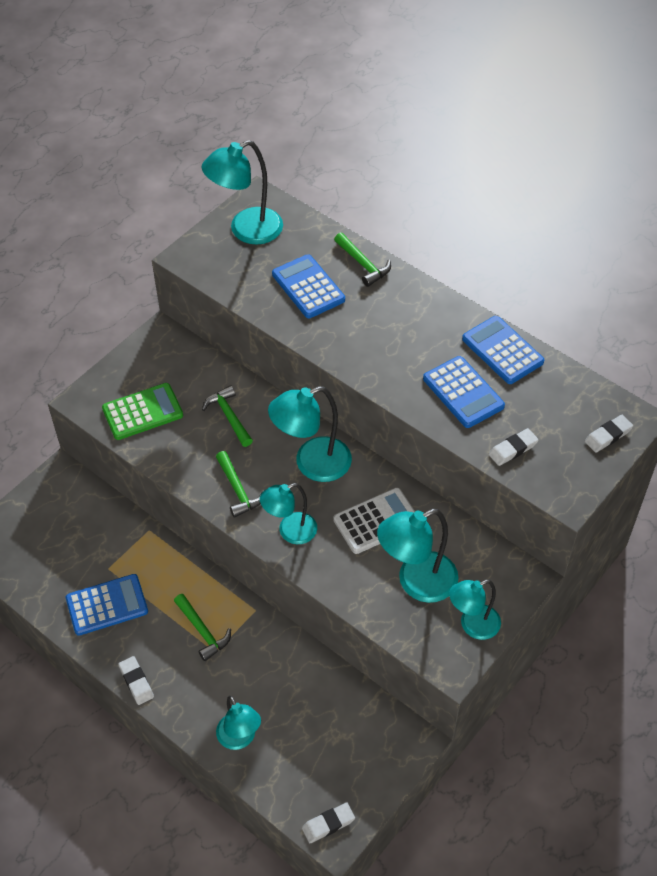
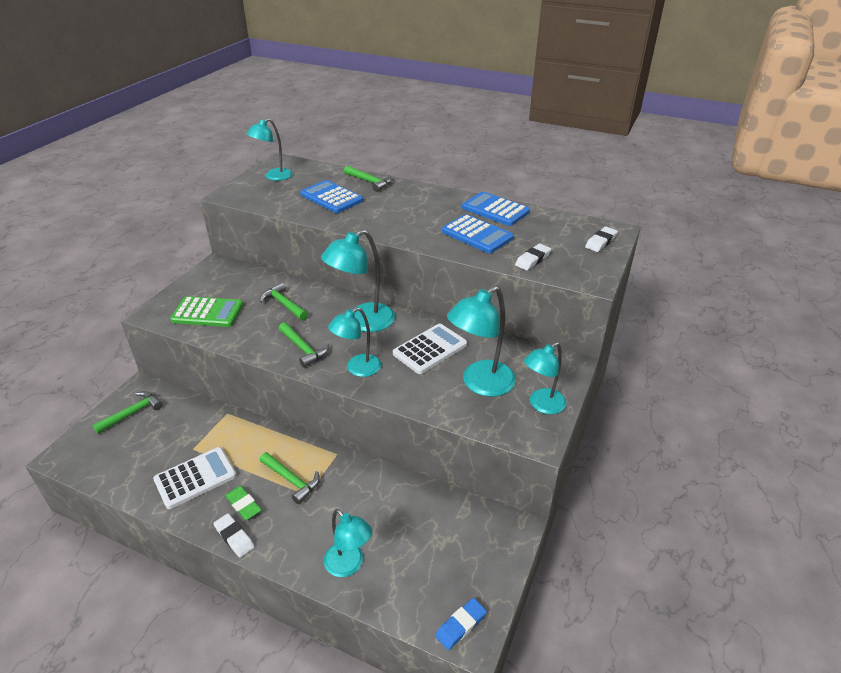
camera: 15 degrees left, 15 degrees down
(50, 507) = (132, 413): none -> green hammer
(107, 605) = (195, 478): blue calculator -> white calculator
(142, 412) = (207, 313): green calculator -> green calculator turned 45 degrees clockwise
(150, 648) = (243, 505): none -> green eraser
(246, 230) = (274, 177): turquoise lamp -> turquoise lamp, size x0.66
(328, 824) = (461, 625): white eraser -> blue eraser

